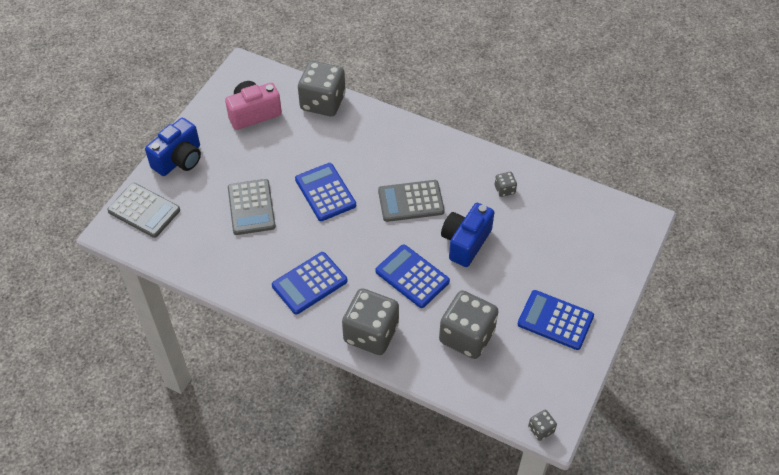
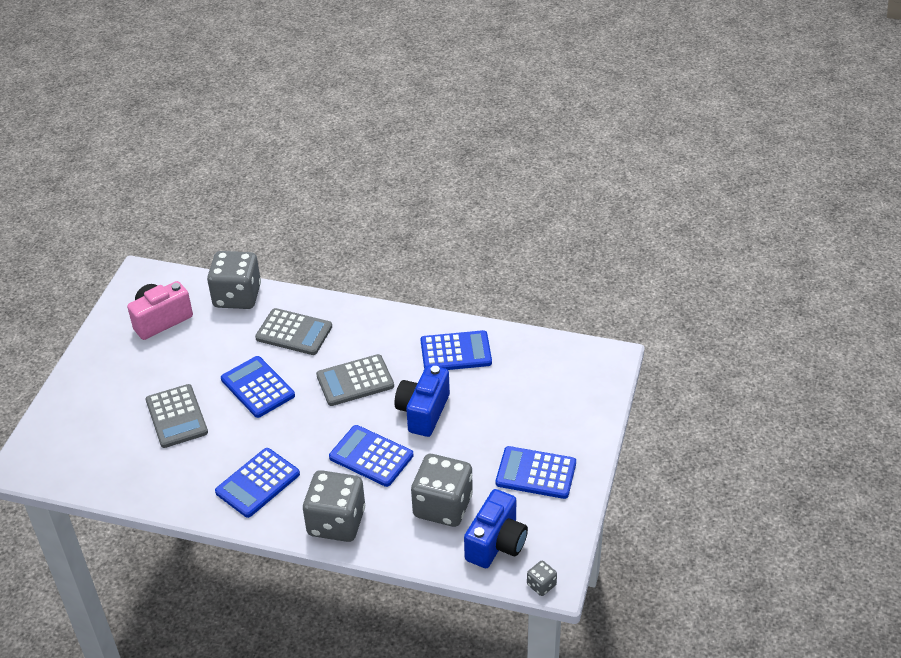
camera: 10 degrees left, 10 degrees down
(144, 211) = (53, 440): grey calculator -> grey calculator (294, 332)
(179, 159) = (84, 381): blue camera -> blue camera (496, 543)
(504, 189) = (456, 352): grey dice -> blue calculator

